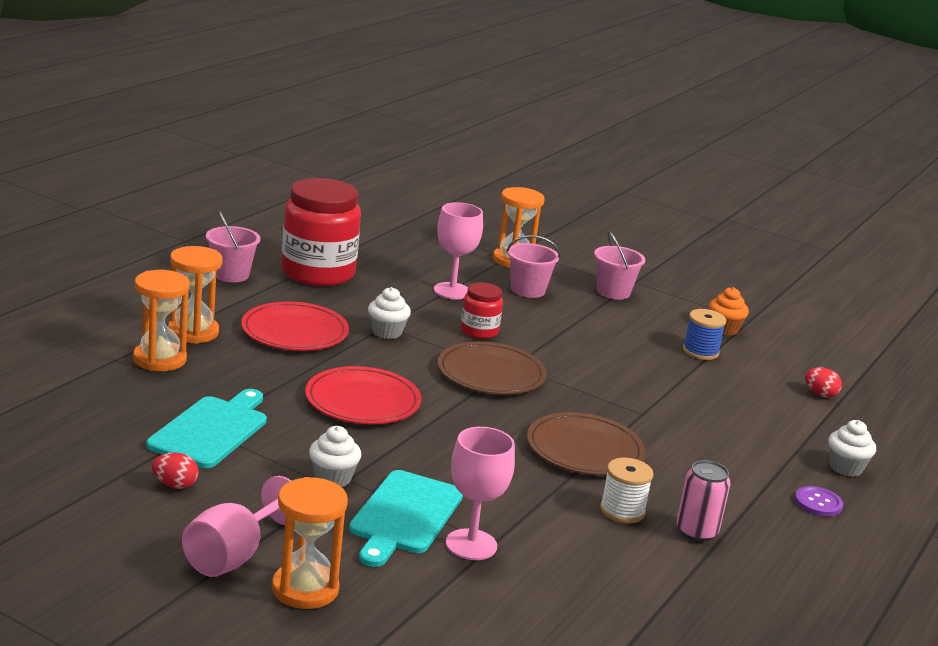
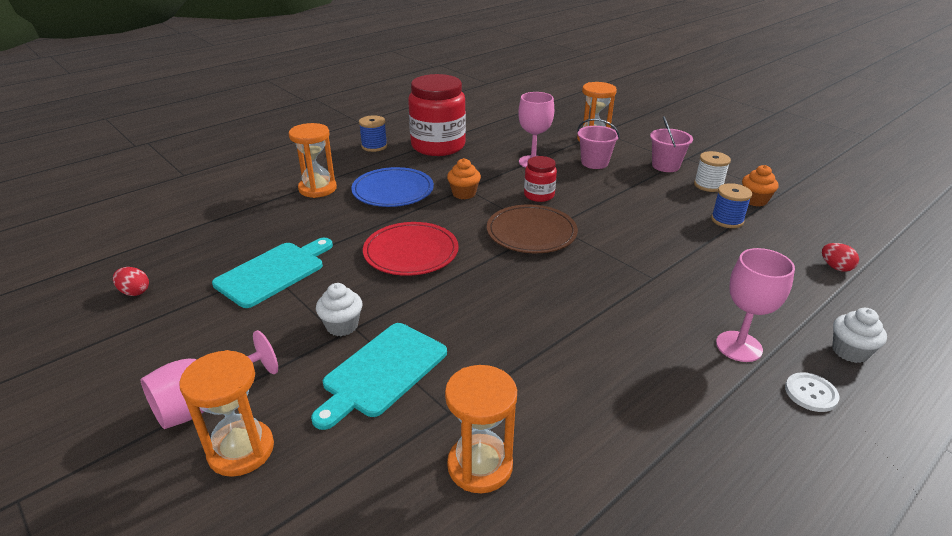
camera: 20 degrees right, 10 degrees up
(160, 359) = (278, 209): orange hourglass -> orange hourglass (480, 466)
(175, 485) = (208, 323): red egg -> red egg (134, 292)
(231, 275) = (374, 146): pink bucket -> blue spool
(294, 331) = (393, 191): red plate -> blue plate
(387, 332) = (464, 193): white cupcake -> orange cupcake
(471, 545) = (427, 412): pink goblet -> pink goblet (739, 346)
(584, 449) = (584, 311): brown plate -> none
(622, 511) = (595, 384): white spool -> white spool (708, 185)
(696, 531) = (665, 418): pink can -> none
(818, 503) = (811, 393): purple button -> white button

